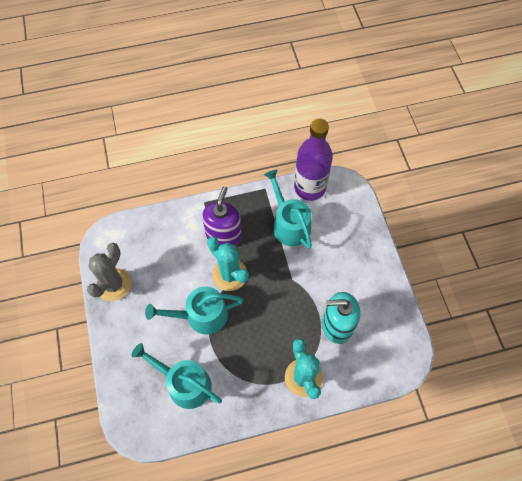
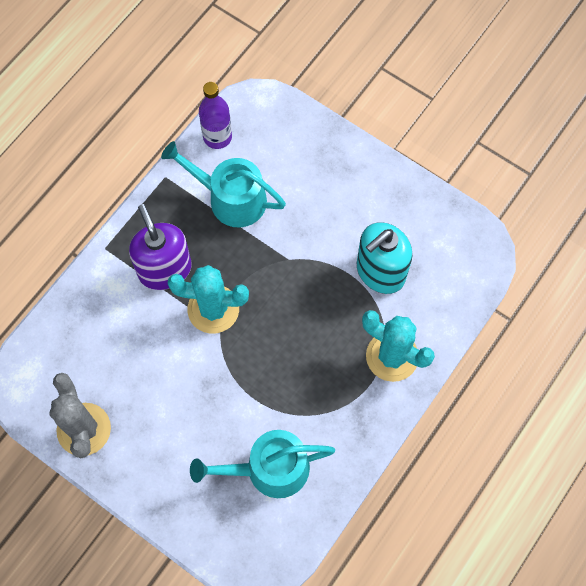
camera: 40 degrees left, 5 degrees up
(201, 316) = (222, 381): turquoise watering can -> none
(309, 188) = (217, 137): purple bottle -> purple bottle, size x0.60

